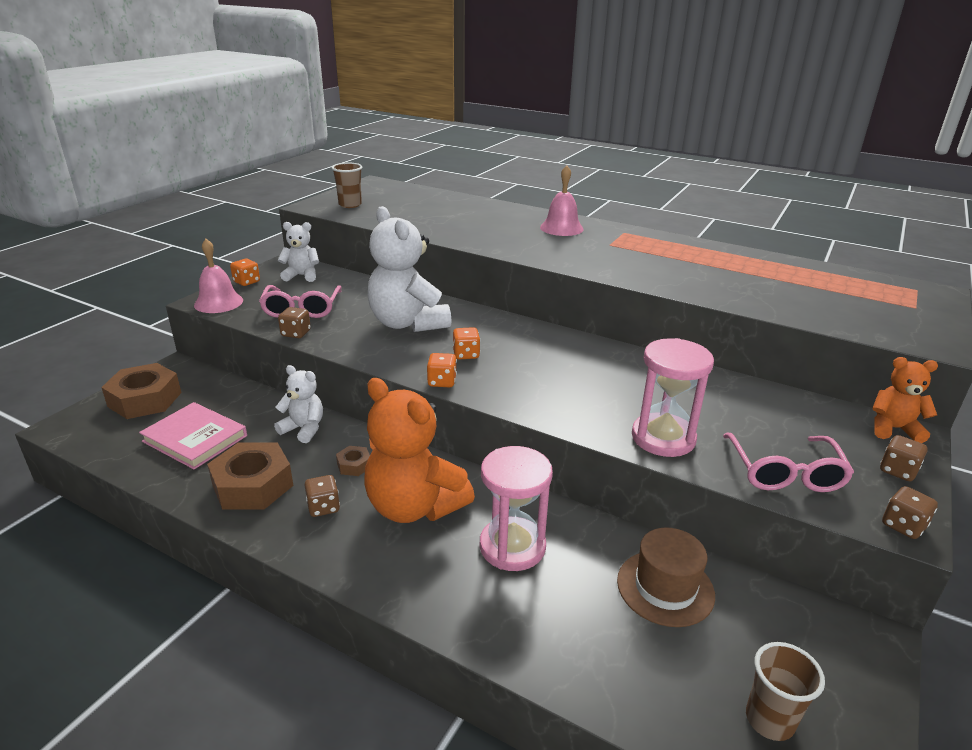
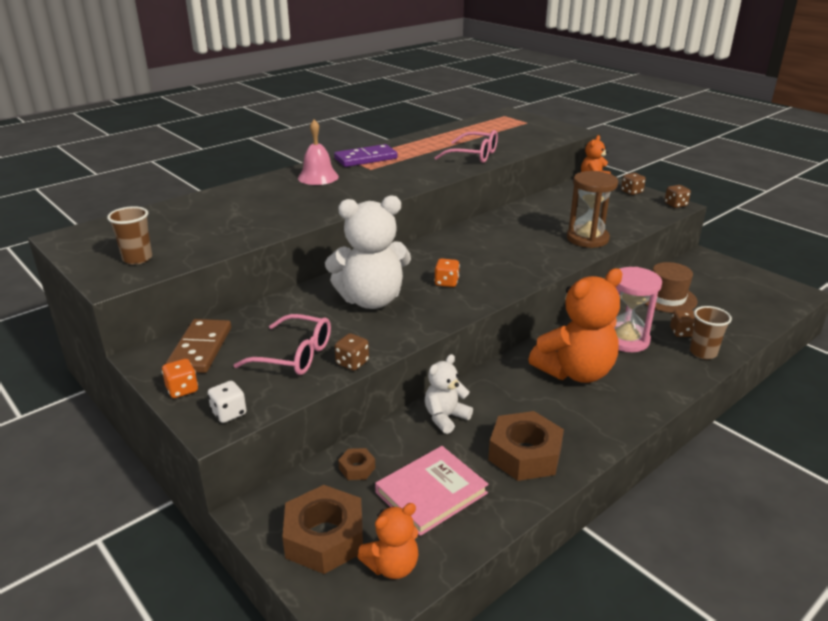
camera: 70 degrees left, 0 degrees up
(110, 434) = (392, 566): none -> orange teddy bear
(218, 302) = (229, 413): pink bell -> white dice
(302, 276) = (200, 349): white teddy bear -> brown domino
(323, 507) = (566, 416): brown dice -> brown dice (682, 332)
(354, 465) = (513, 394): brown nut -> brown nut (357, 468)
(442, 382) = (486, 299): orange dice -> none
(636, 238) = (366, 158): none -> purple domino
(663, 438) = (587, 238): pink hourglass -> brown hourglass
(769, 720) = (754, 296): brown cup -> brown cup (703, 353)
(785, 473) = (629, 217): pink glasses -> pink glasses (474, 155)

